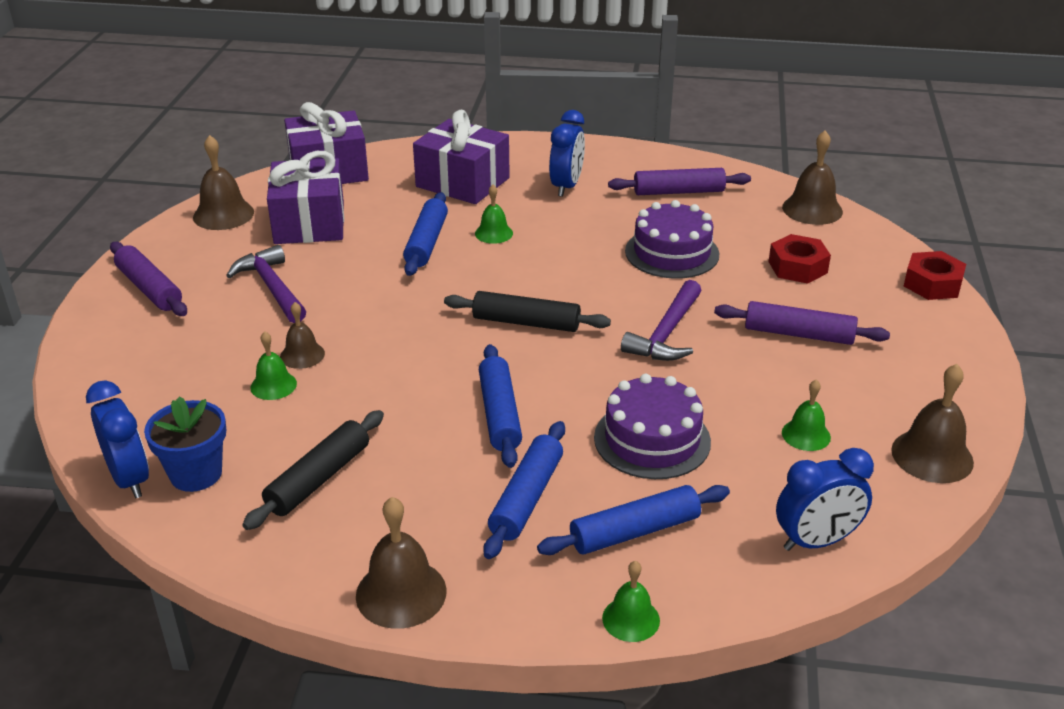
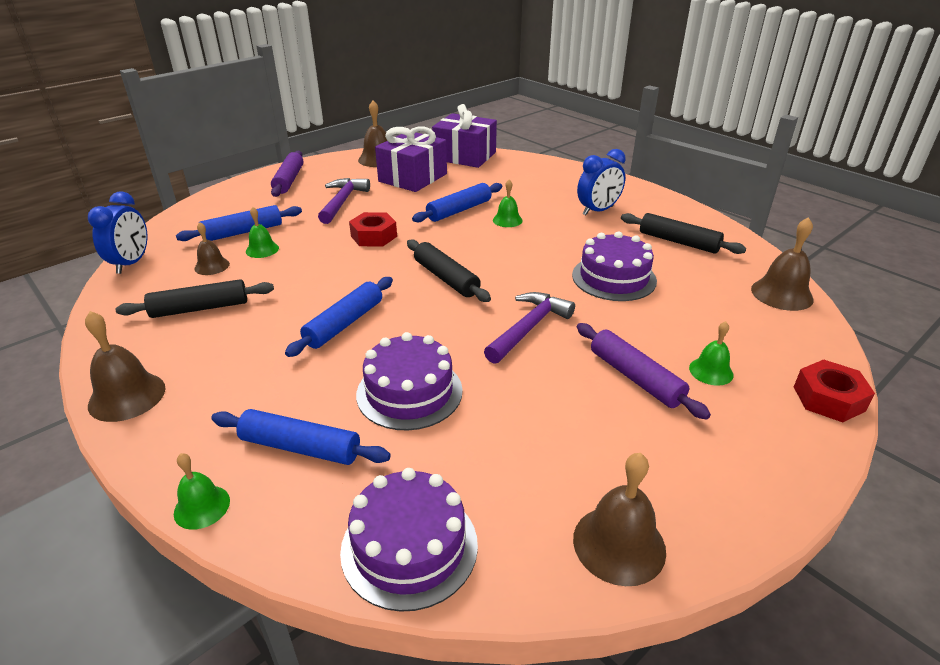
camera: 40 degrees right, 0 degrees up
(196, 474) = (158, 275): blue flower pot -> none
(302, 355) = (300, 241): brown bell -> brown bell (212, 266)
(462, 182) = (532, 186): purple gift -> none
(526, 498) = (276, 383): blue rolling pin -> blue rolling pin (243, 232)
(666, 334) = (528, 328): purple hammer -> purple hammer turned 150 degrees clockwise
(678, 192) = (678, 242): purple rolling pin -> black rolling pin
(797, 267) = (706, 329): red nut -> red nut (374, 236)
(806, 435) = (528, 456): green bell -> green bell (711, 371)
(816, 541) = (409, 546): blue clock -> purple cake

